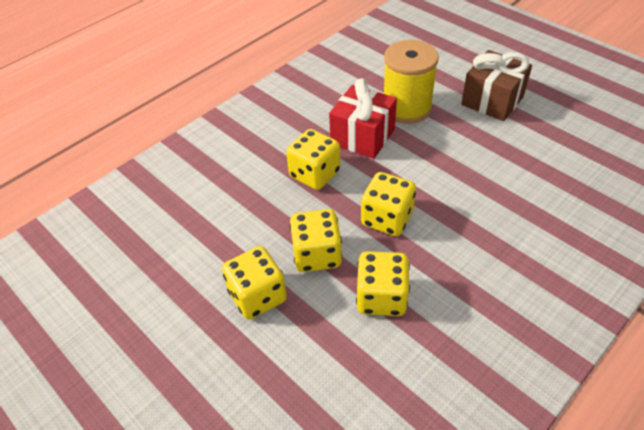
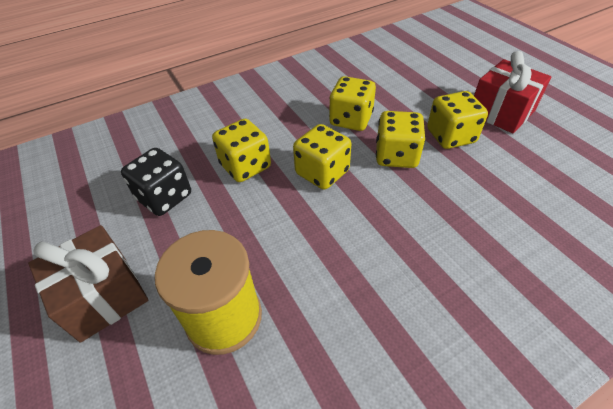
camera: 165 degrees left, 0 degrees up
(314, 174) = (384, 237): yellow dice -> yellow dice (245, 166)
(362, 136) = (308, 279): red gift -> red gift (501, 112)
(516, 165) = (164, 197): none -> black dice

